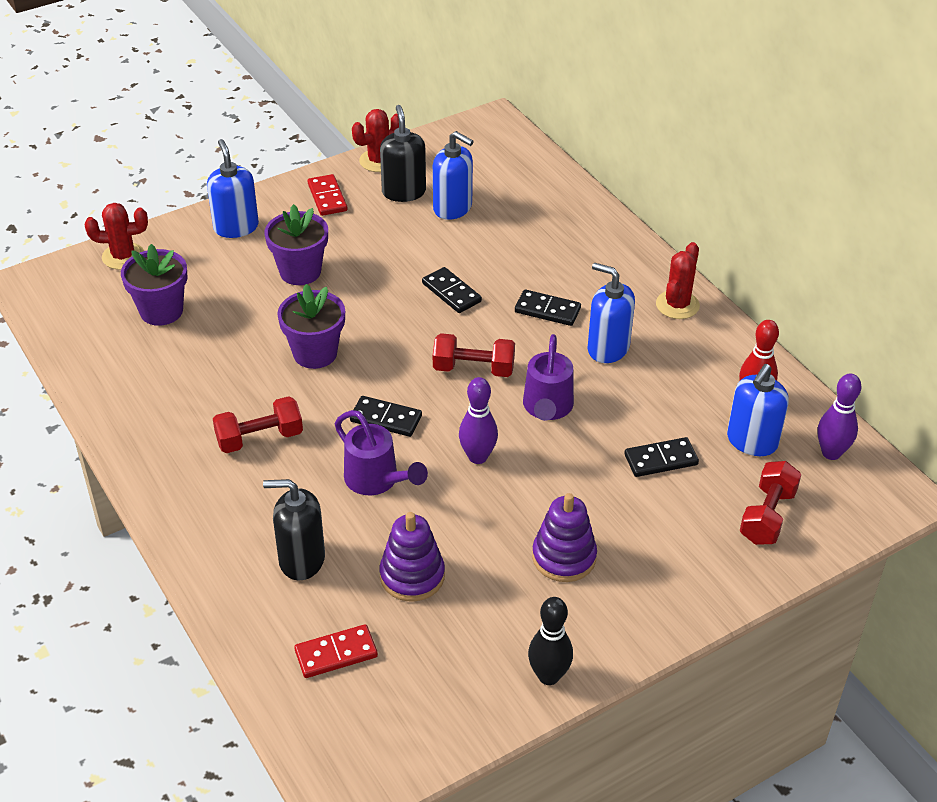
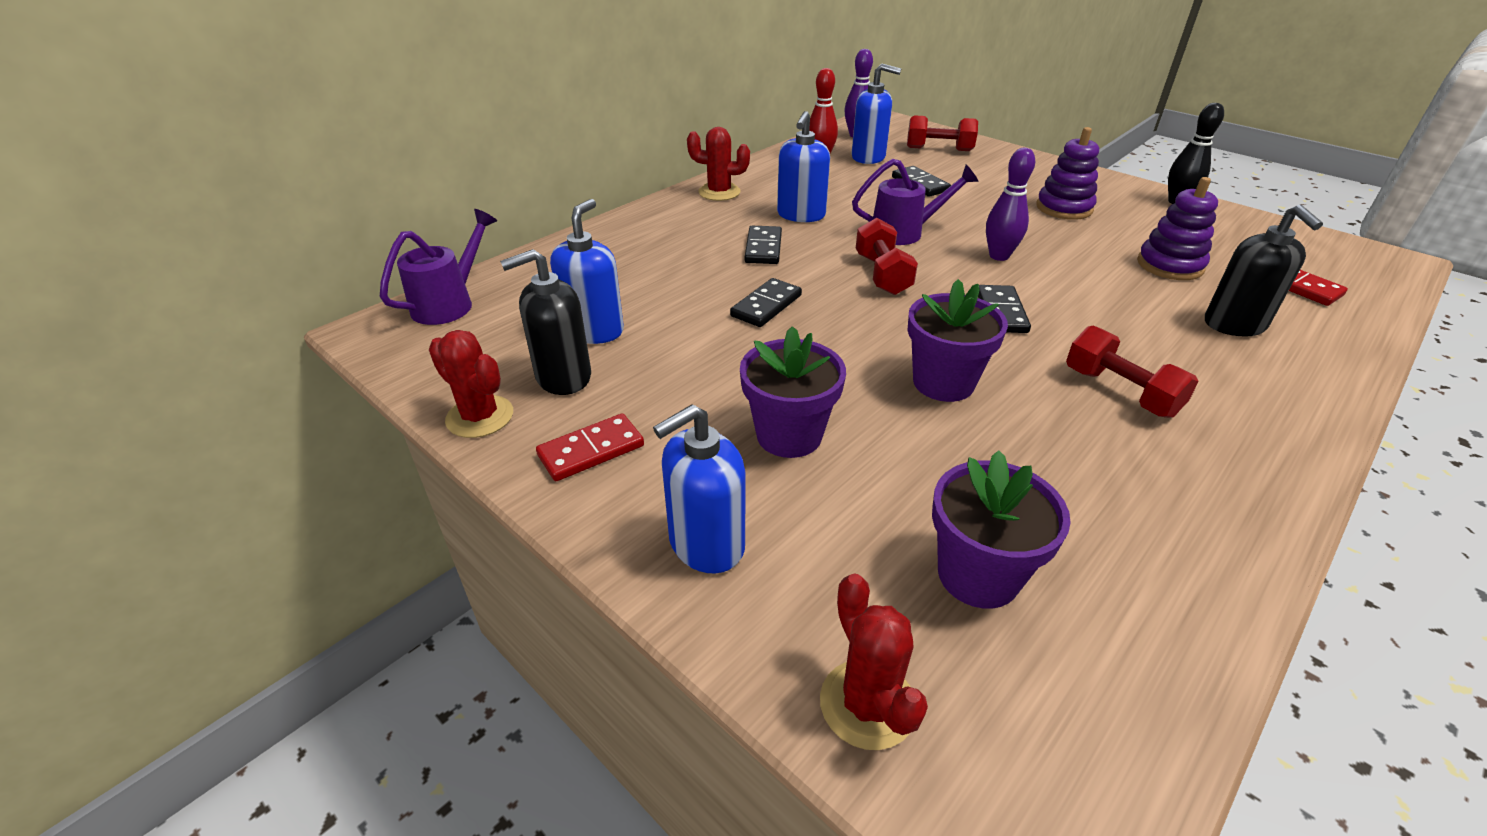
camera: 105 degrees left, 5 degrees down
(376, 480) = (1088, 302): purple watering can -> purple watering can (449, 303)

